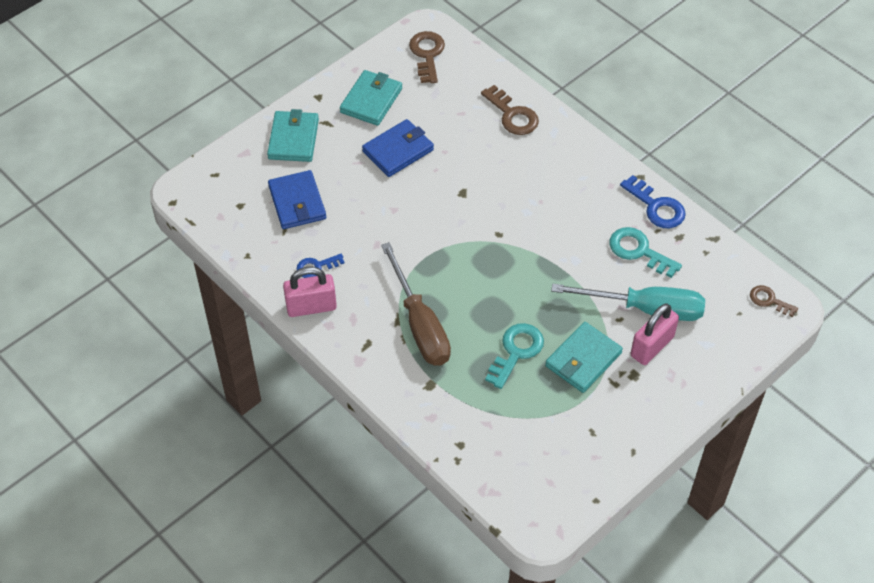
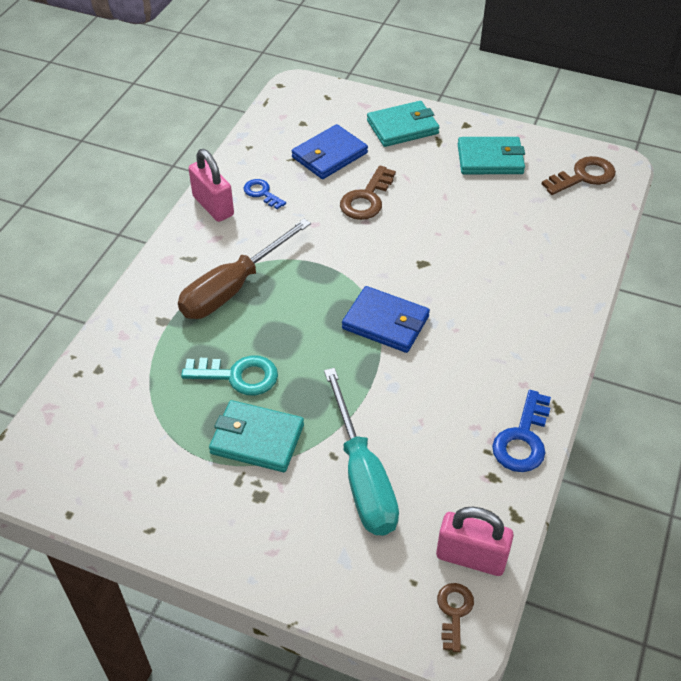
camera: 65 degrees right, 5 degrees down
(398, 151) = (441, 198): blue wallet -> blue wallet (385, 322)
(512, 115) = (557, 267): brown key -> brown key (367, 199)
(638, 251) = (444, 442): turquoise key -> none
(652, 346) = (310, 500): pink padlock -> pink padlock (471, 557)

